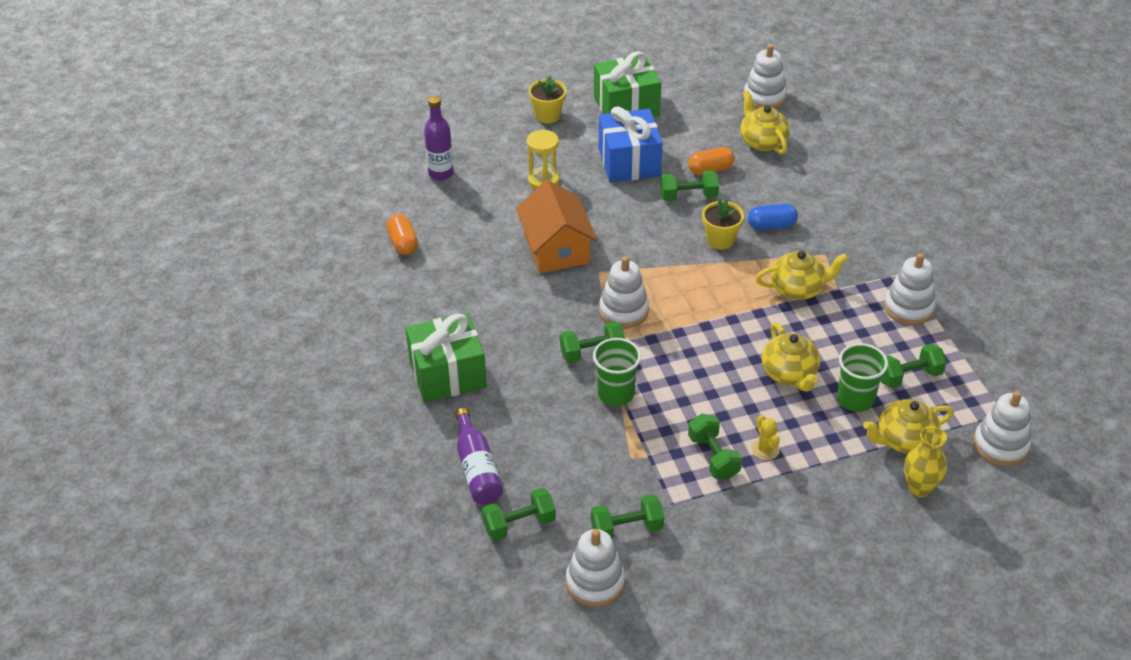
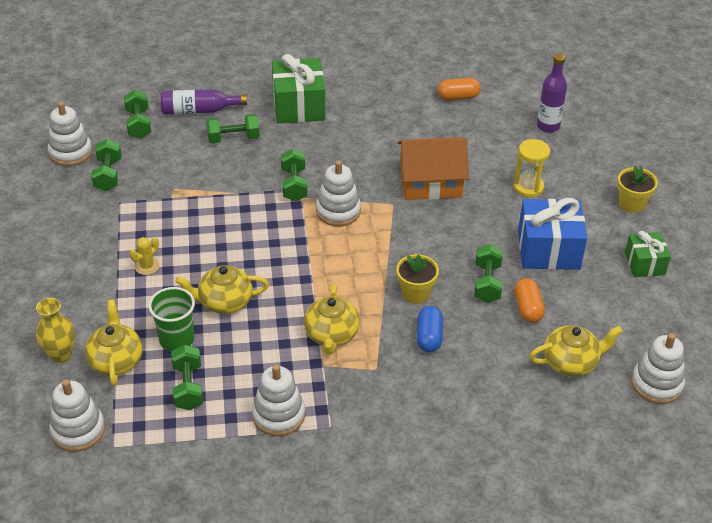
camera: 100 degrees right, 0 degrees up
(616, 393) = (243, 191): green cup -> none
(626, 106) = (644, 263): green gift -> green gift, size x0.60
(713, 457) = (153, 234): green dumbbell -> green dumbbell (233, 138)
(765, 449) = (147, 266): yellow cactus -> yellow cactus turned 45 degrees counterclockwise

